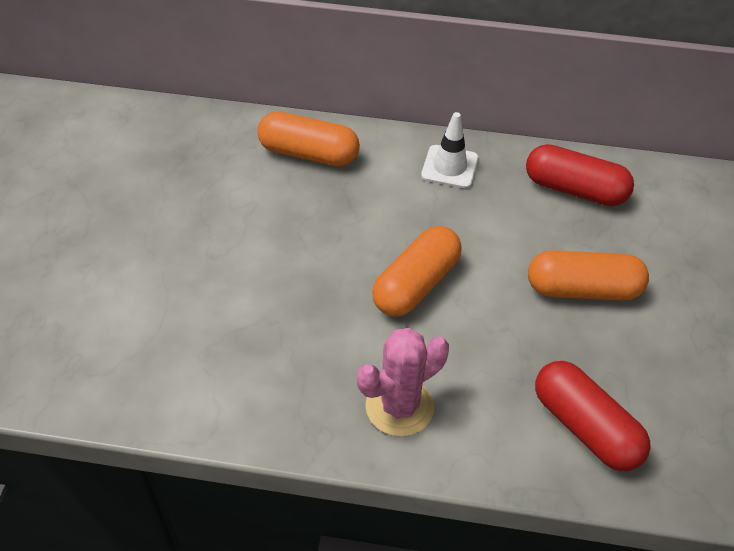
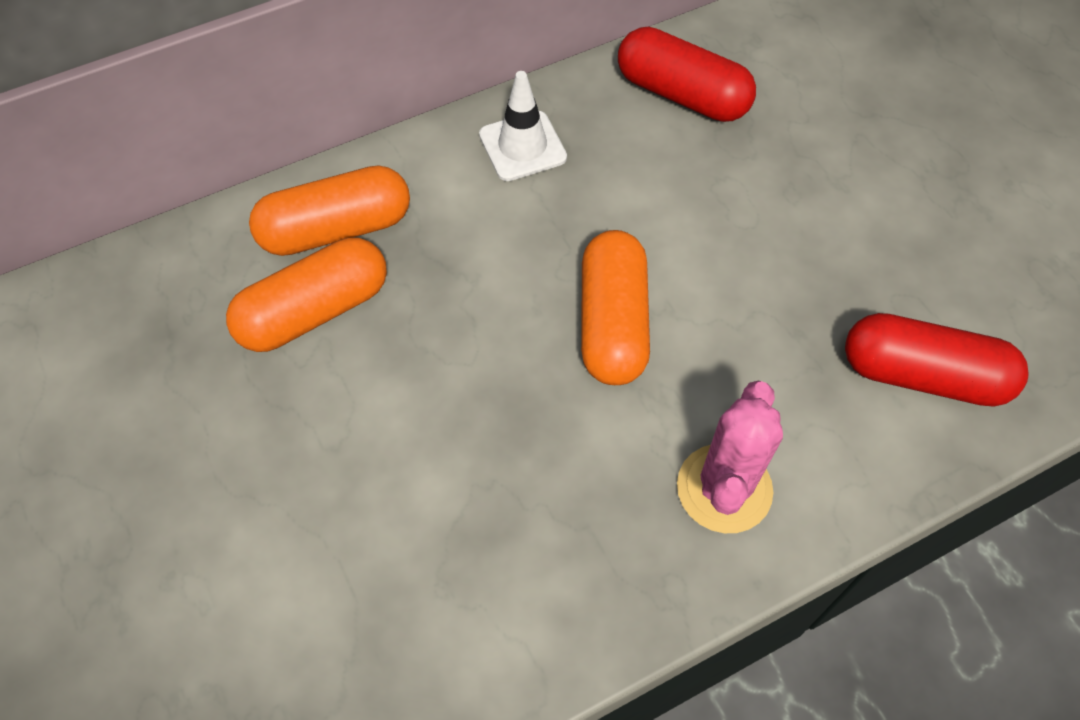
camera: 35 degrees left, 10 degrees up
(574, 190) = (682, 94): red capsule -> red capsule turned 45 degrees clockwise
(582, 289) = (789, 213): orange capsule -> orange capsule (314, 311)

